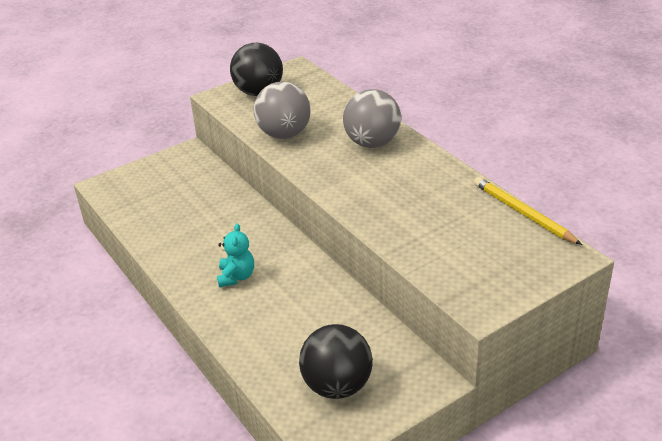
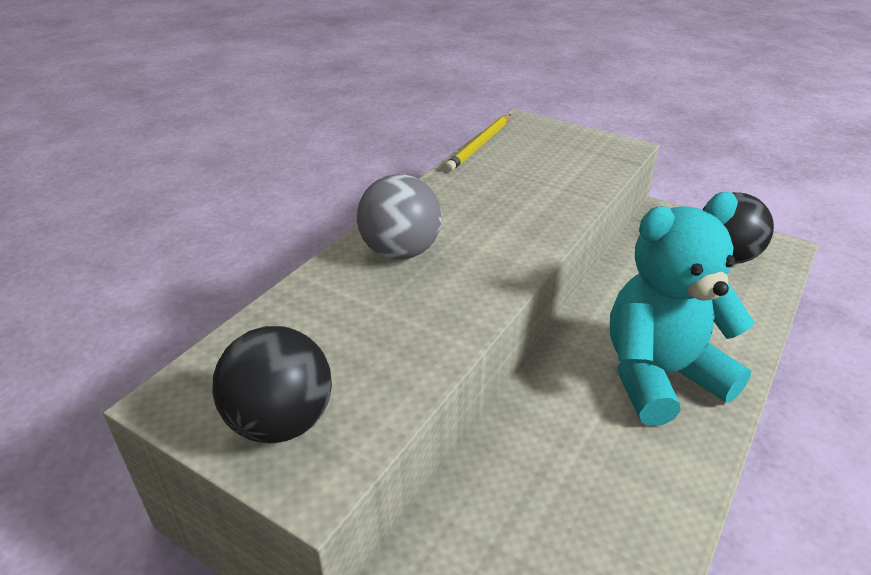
camera: 115 degrees left, 0 degrees up
(236, 277) = (660, 376): turquoise teddy bear -> turquoise teddy bear, size x2.38
(284, 134) = (417, 339): grey ball -> none

